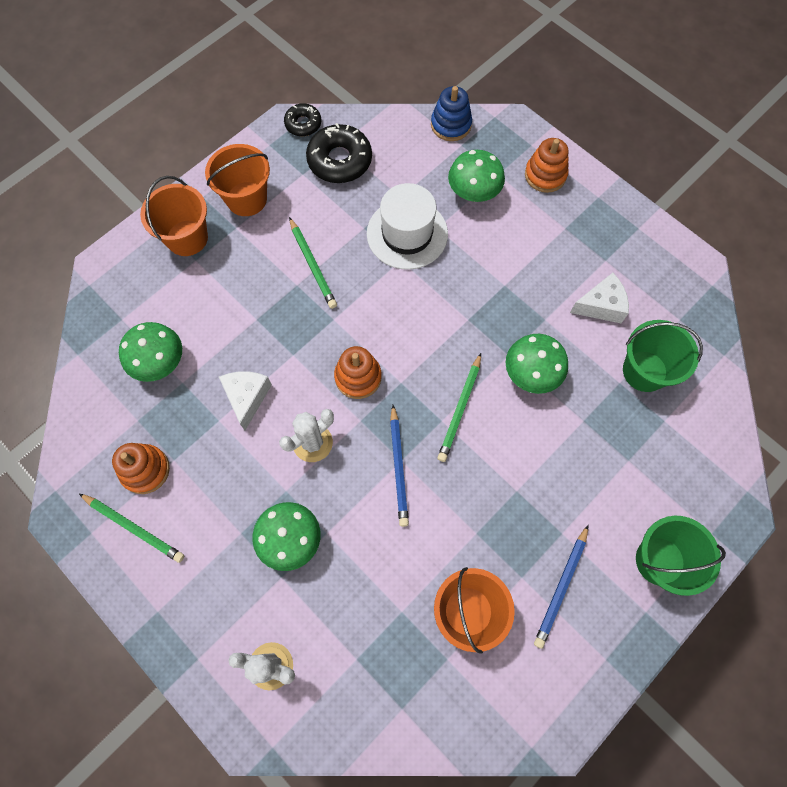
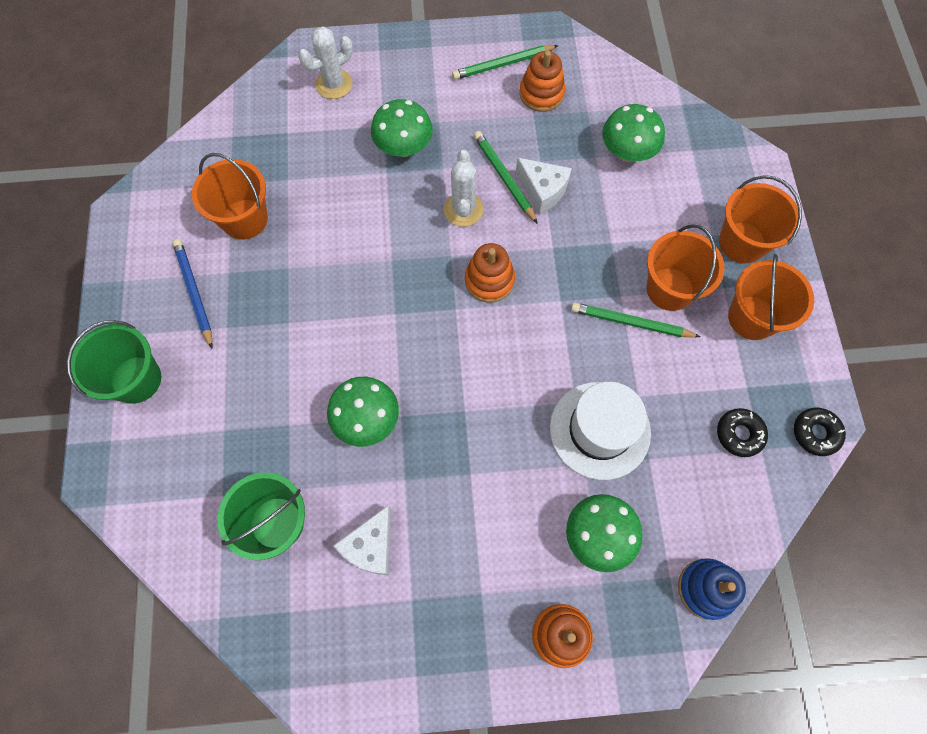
camera: 130 degrees right, 0 degrees up
(265, 258) = (670, 289): none -> orange bucket
(339, 160) = (739, 434): black donut -> black donut, size x0.58
(398, 467) = (387, 253): blue pencil -> none
(460, 409) = (390, 335): green pencil -> green pencil (504, 177)

